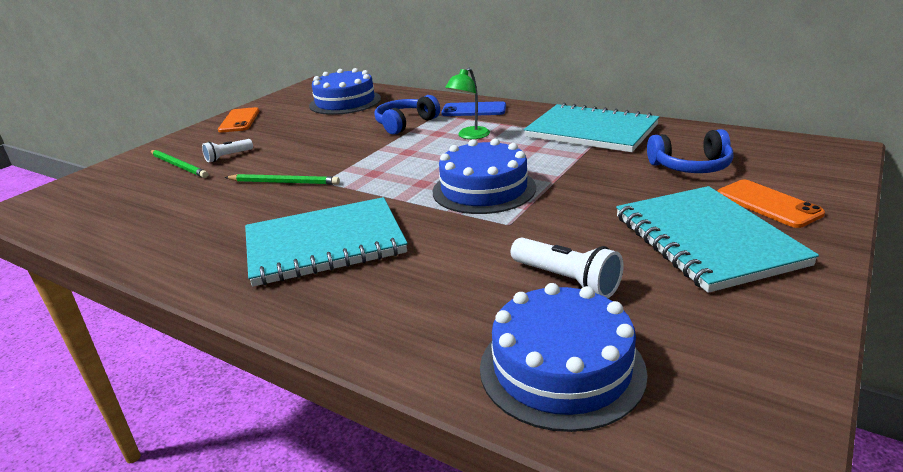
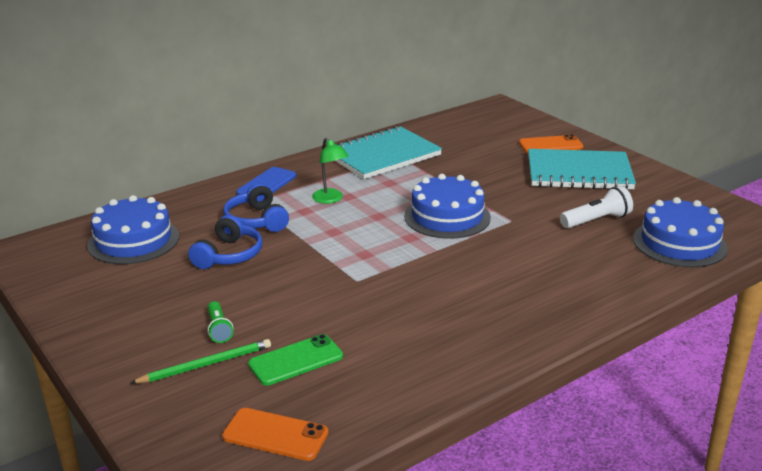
camera: 70 degrees left, 0 degrees up
(186, 191) = (296, 360): none -> green phone
(228, 157) = (219, 329): white flashlight -> green flashlight
(239, 120) = (92, 314): orange phone -> orange phone (275, 435)
(284, 182) = (336, 300): green pencil -> none
(324, 244) = (484, 294): turquoise notebook -> none
(691, 167) = (481, 146): blue headphones -> blue headphones (229, 255)

